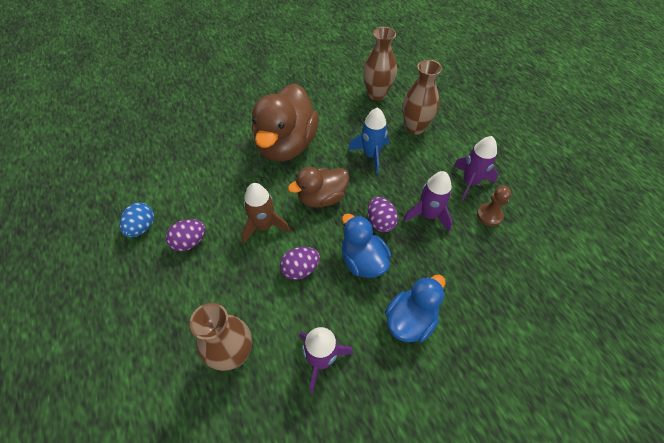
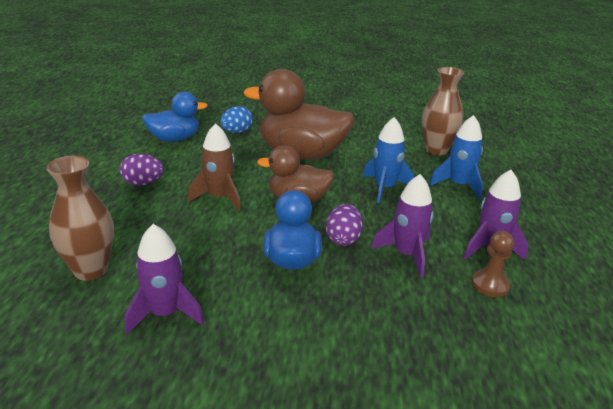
camera: 30 degrees right, 25 degrees down
(142, 227) = (116, 161): blue egg -> blue egg (237, 132)
(286, 145) = (301, 154): brown duck -> brown duck turned 60 degrees clockwise
(300, 269) = (220, 239): purple egg -> none
(410, 320) = (296, 328): blue duck -> blue duck (175, 139)
(415, 127) = (458, 185): brown vase -> blue rocket

